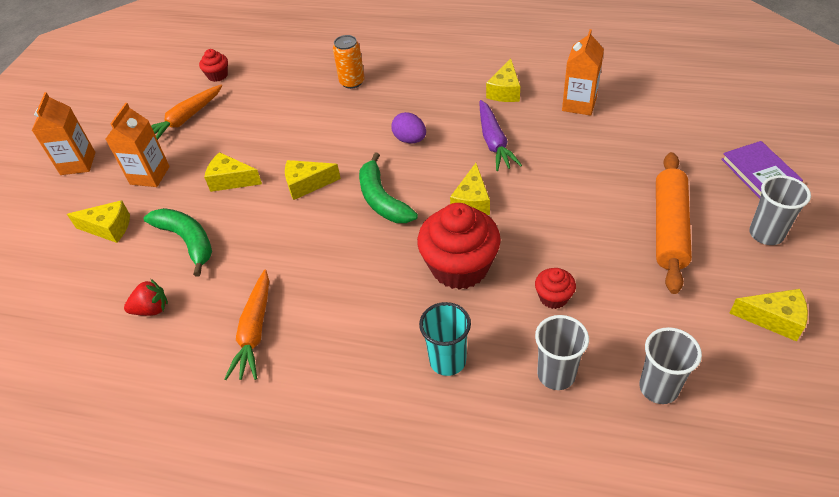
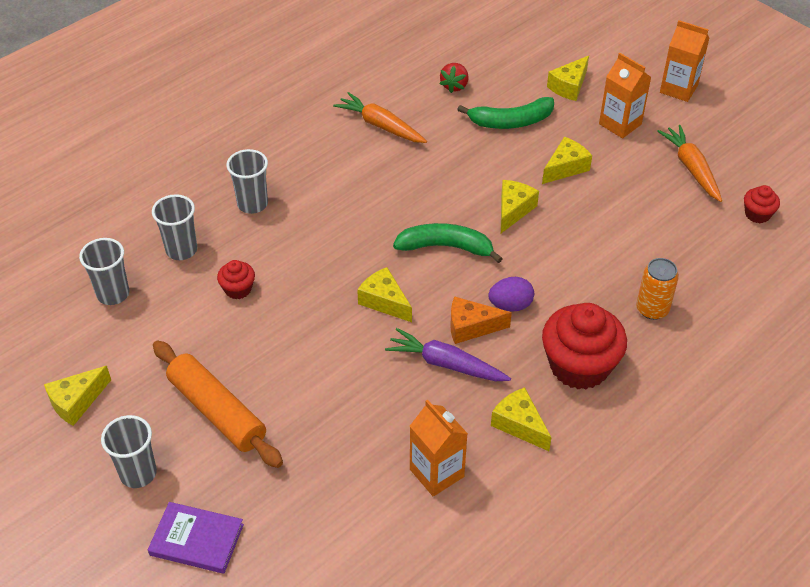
camera: 120 degrees right, 0 degrees up
(447, 361) = (252, 204): turquoise cup -> grey cup
(449, 147) = (471, 327): none -> orange cheese
(459, 267) = (323, 254): red cupcake -> red cupcake (579, 366)

